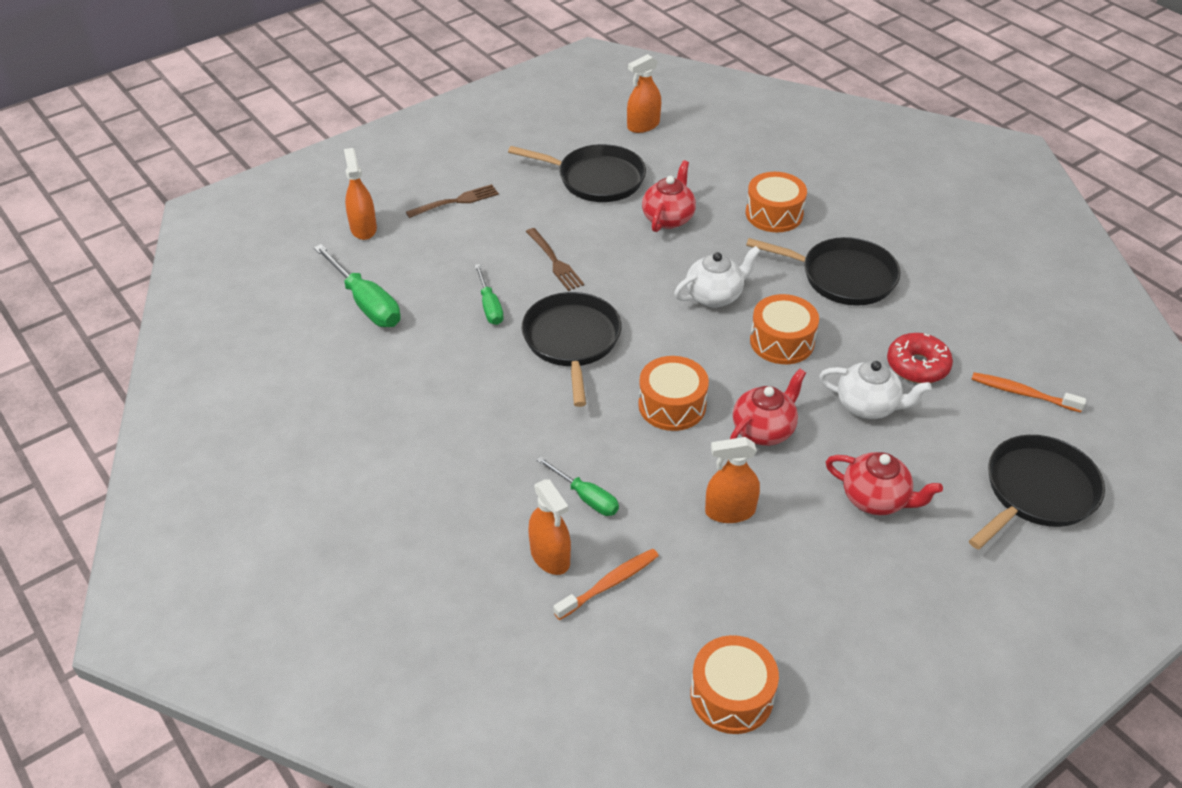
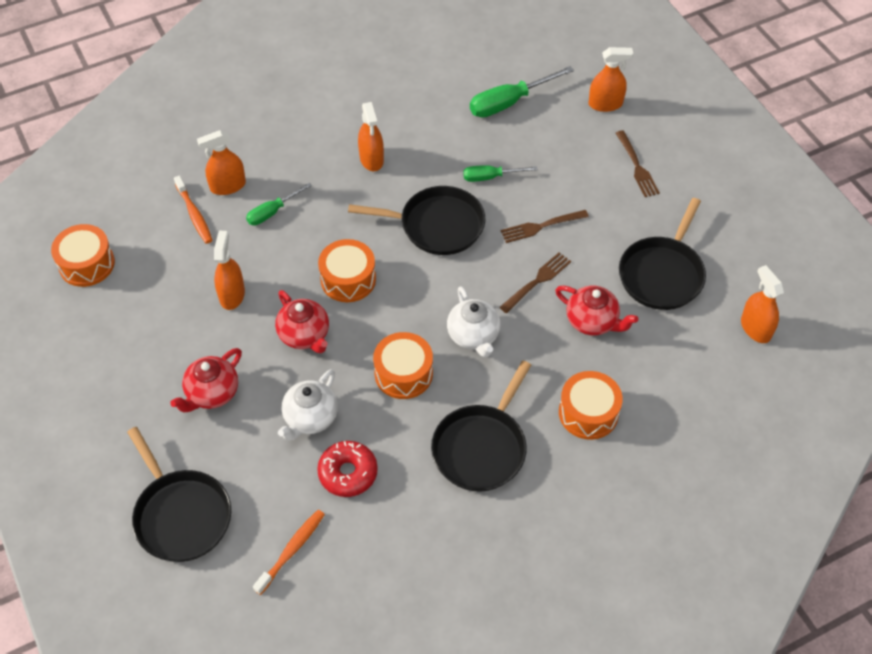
camera: 100 degrees right, 10 degrees up
(477, 413) = (371, 159): none -> orange spray bottle
(629, 258) = (537, 281): none -> brown fork

